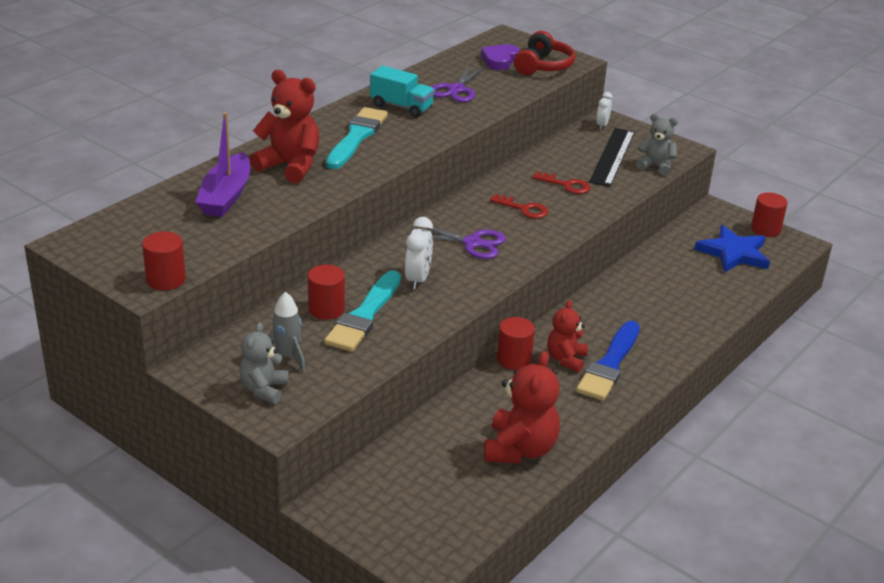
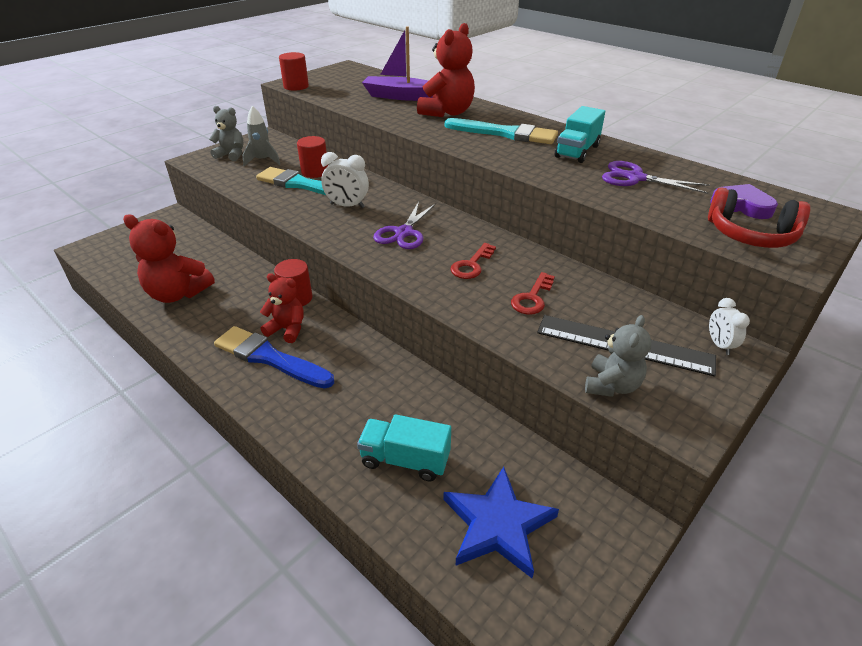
camera: 95 degrees right, 5 degrees up
(602, 125) = (719, 345): white clock -> white clock turned 120 degrees counterclockwise
(698, 288) = (405, 460): none -> turquoise truck
(765, 229) = (582, 594): red cylinder -> none

